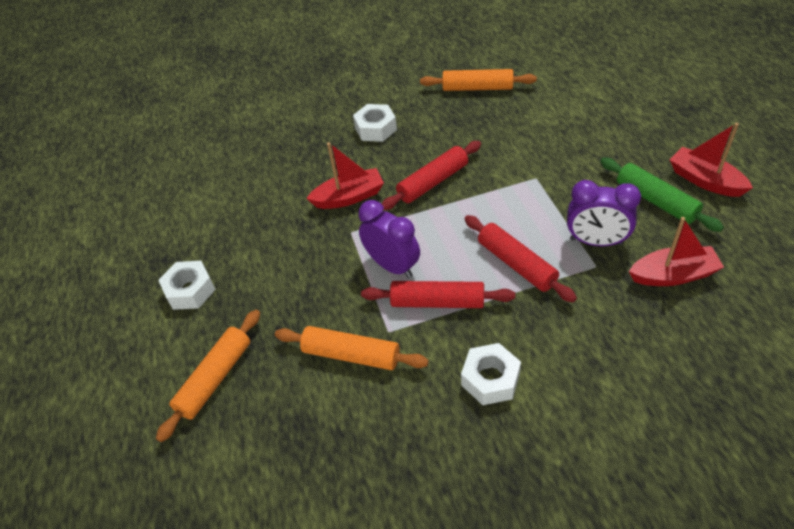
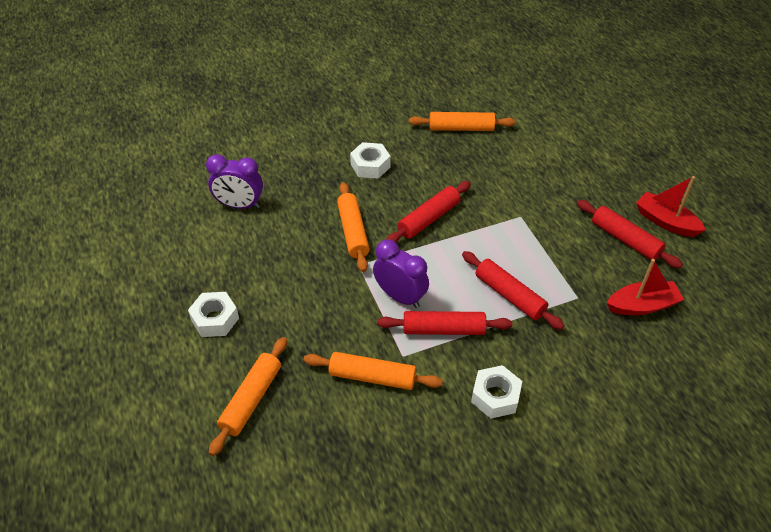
camera: 10 degrees left, 0 degrees up
(349, 197) = (353, 232): red boat -> orange rolling pin
(596, 242) = (576, 276): purple clock -> purple clock (240, 205)
(656, 201) = (625, 239): green rolling pin -> red rolling pin

